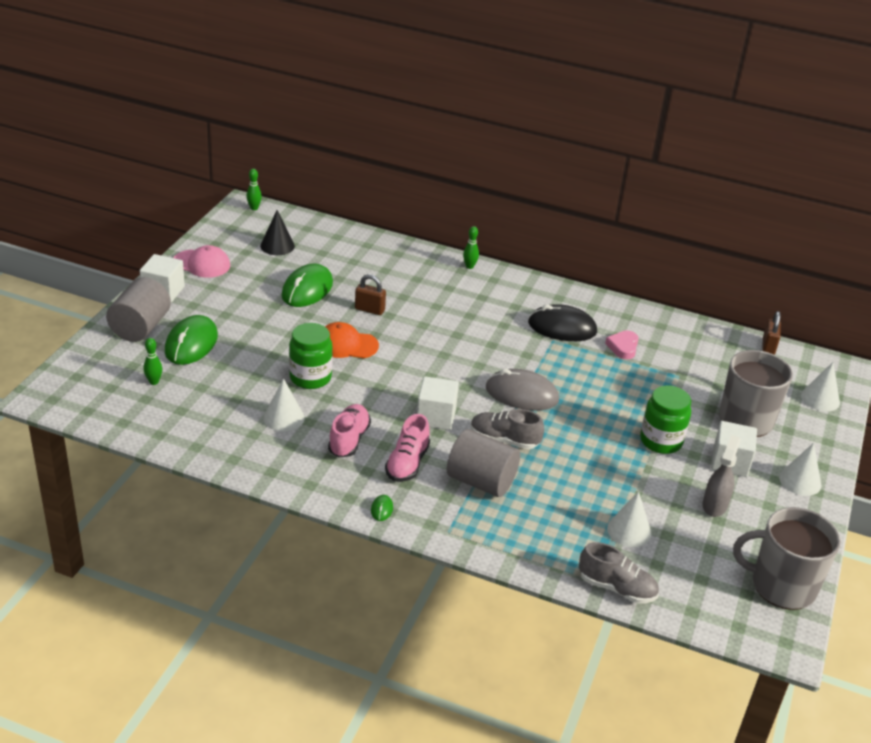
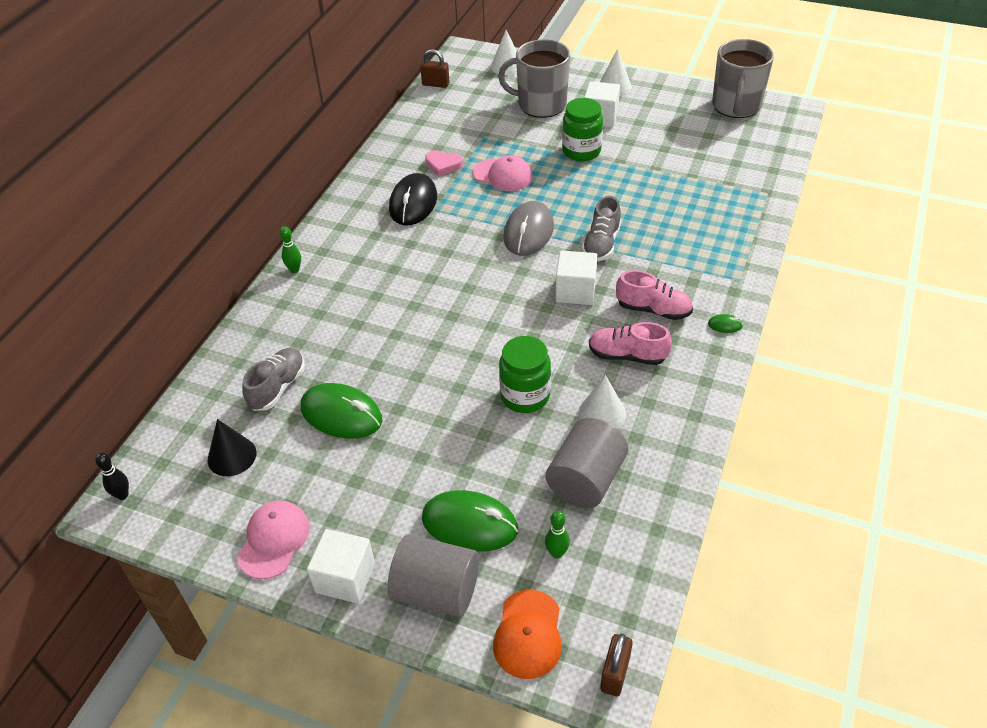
camera: 85 degrees left, 10 degrees up
(254, 208) = (122, 495): green bowling pin -> black bowling pin
(346, 344) = (457, 368): orange cap -> orange cap (528, 634)
(369, 310) = (385, 352): brown padlock -> brown padlock (615, 674)
(481, 481) = (665, 259): grey cylinder -> grey cylinder (585, 480)
(611, 383) = (503, 175): none -> pink cap
(617, 588) = (771, 184): grey shoe -> grey shoe (277, 387)
(629, 530) = (701, 174): white cone -> none
(714, 505) = (656, 129): grey spray bottle -> none

